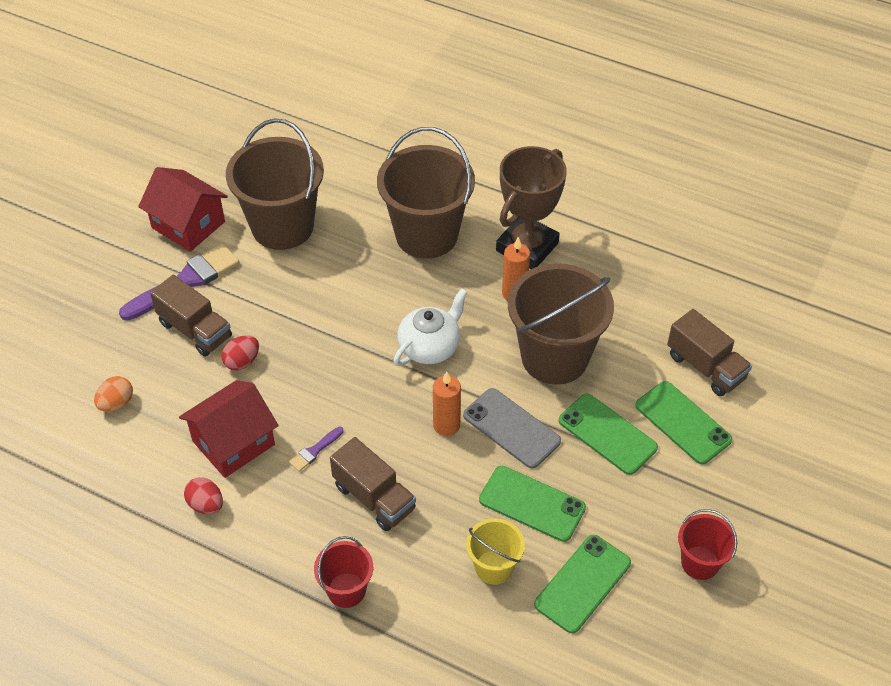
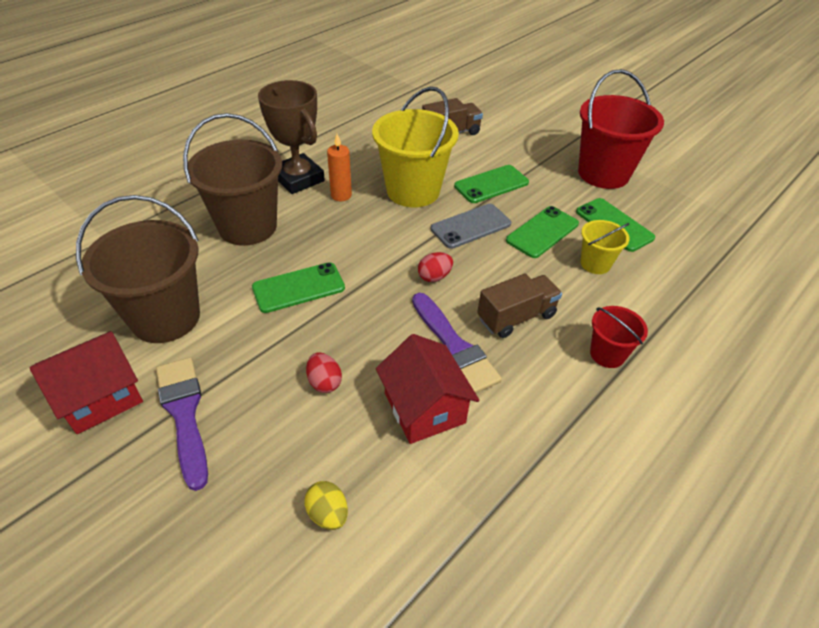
camera: 75 degrees left, 5 degrees down
(116, 403) = (328, 514): orange egg -> yellow egg
(195, 330) = (260, 416): brown truck -> none
(206, 505) = (494, 445): red egg -> red egg (434, 277)
(314, 451) = (454, 347): purple brush -> purple brush, size x2.18
(430, 347) = (371, 251): white teapot -> none
(446, 425) = (455, 259): orange candle -> none
(554, 357) = (413, 191): brown bucket -> yellow bucket
(683, 422) = (492, 152): green phone -> green phone (298, 288)
(700, 562) = (603, 173): red bucket -> red bucket, size x1.99

